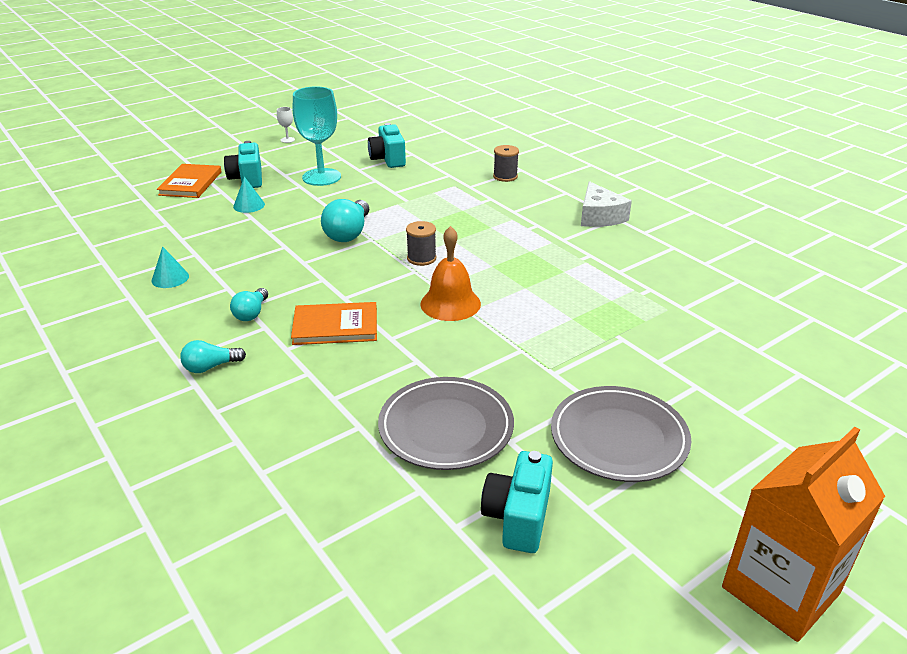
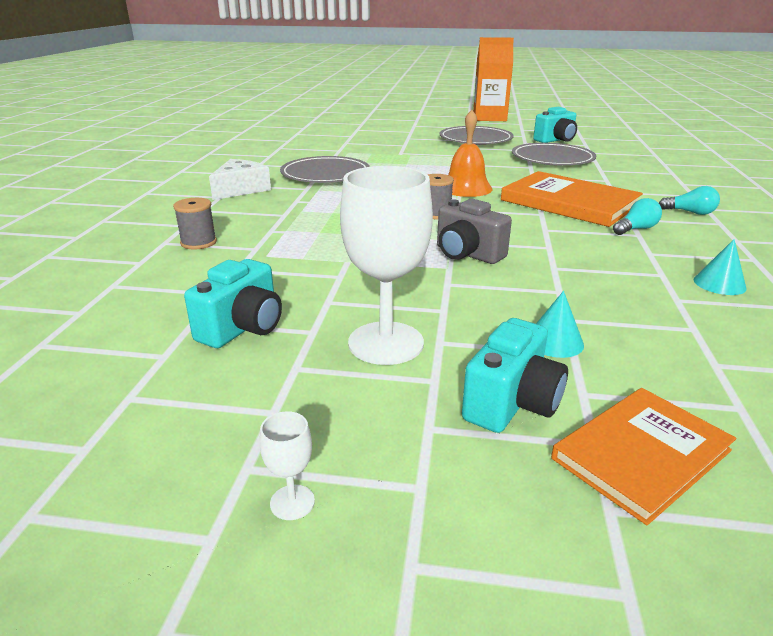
camera: 135 degrees left, 5 degrees down
(321, 177) = (386, 343): turquoise goblet -> white goblet
(335, 326) = (569, 203): orange book -> orange book, size x1.56
(348, 233) = (467, 254): turquoise light bulb -> grey camera
(592, 262) = (325, 174): none -> grey plate

